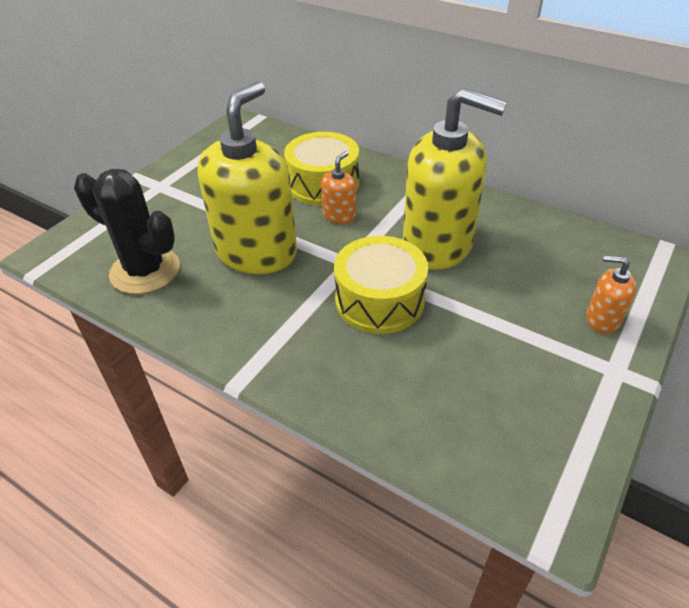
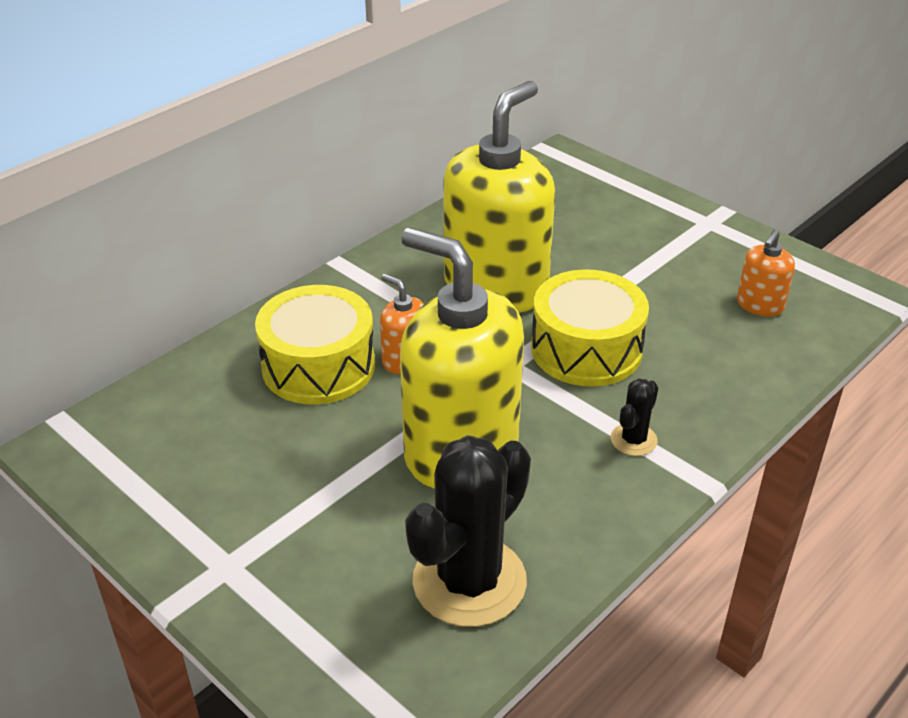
camera: 80 degrees left, 5 degrees down
(280, 335) = (633, 440): none -> black cactus
(602, 319) = (642, 211): orange soap dispenser -> orange soap dispenser (760, 305)

